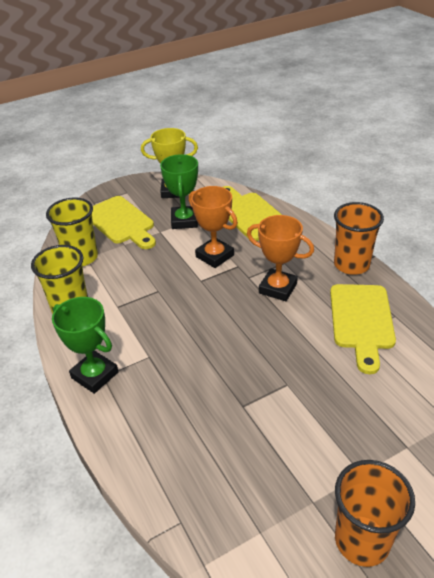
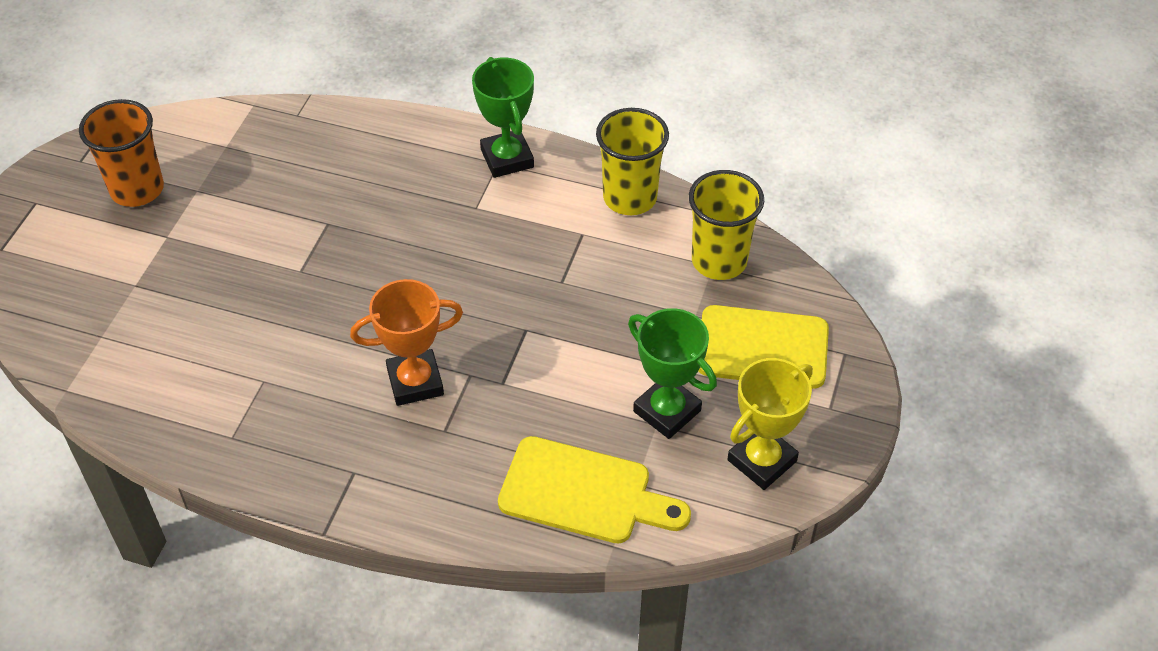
camera: 135 degrees right, 10 degrees up
(95, 375) = (507, 158): green trophy -> green trophy turned 75 degrees clockwise
(214, 256) = (550, 378): orange trophy -> none
(351, 265) = (346, 489): orange cup -> none
(361, 321) = (270, 401): yellow cutting board -> none

